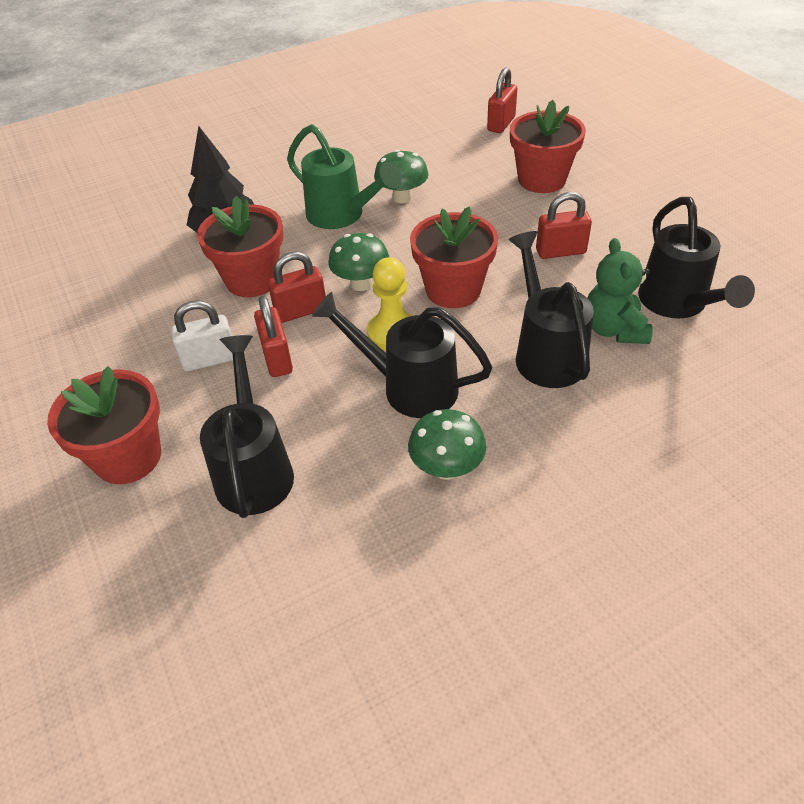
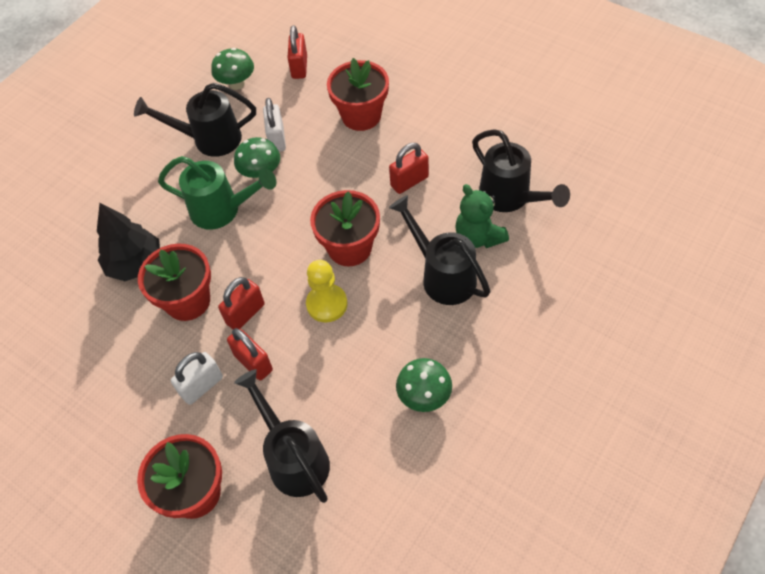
camera: 25 degrees left, 10 degrees up
(361, 283) = (277, 270): green mushroom -> green mushroom (237, 84)
(409, 387) = (364, 344): black watering can -> black watering can (209, 139)
(438, 174) = (277, 139): none -> white padlock

